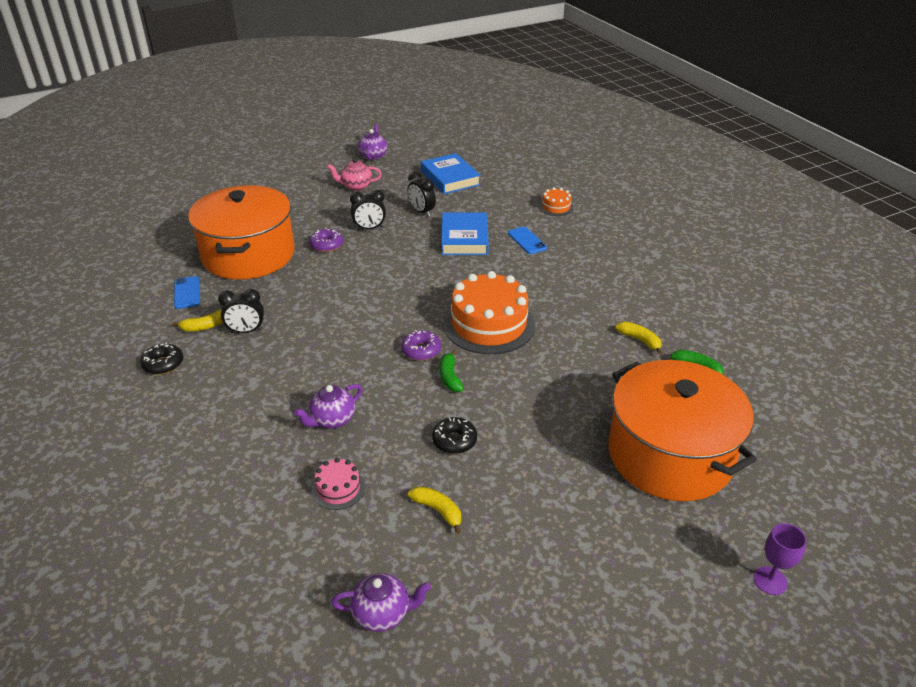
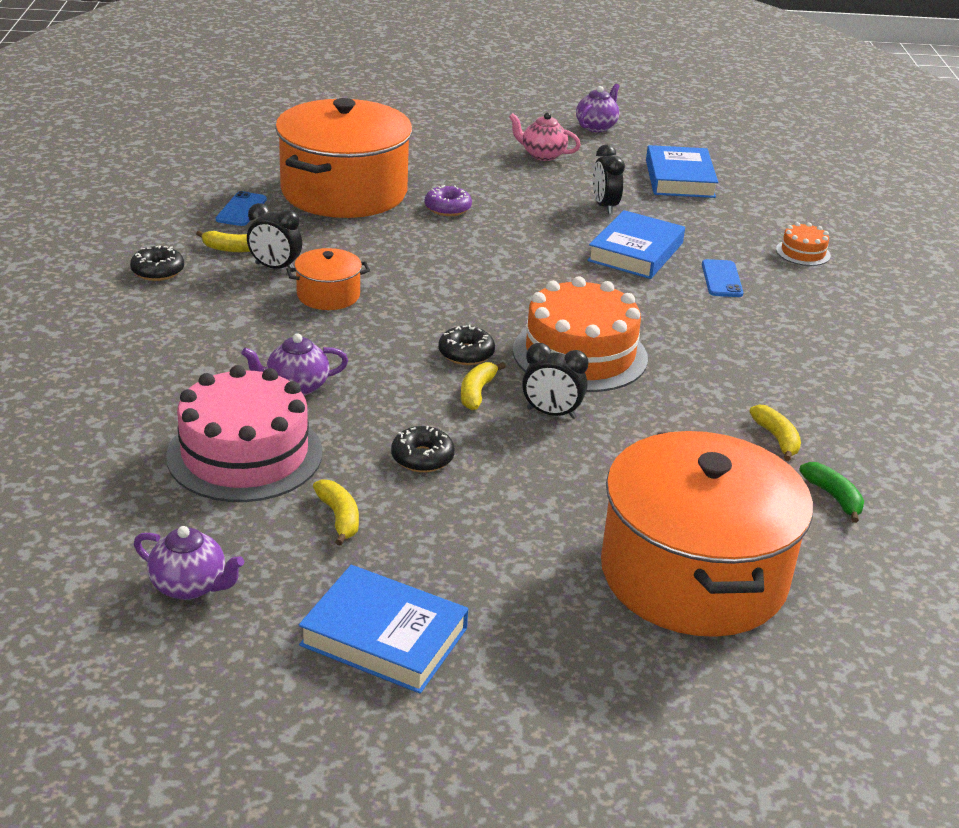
camera: 25 degrees right, 5 degrees down
(299, 339) = (328, 295): none -> orange pot
(338, 488) = (245, 454): pink cake -> pink cake, size x2.17
(369, 228) = (518, 205): black clock -> black clock (551, 413)
(421, 350) = (466, 354): purple donut -> black donut
(450, 377) = (477, 392): green banana -> yellow banana
(535, 589) = (384, 636): none -> blue book
(770, 580) = (700, 755): purple goblet -> none

